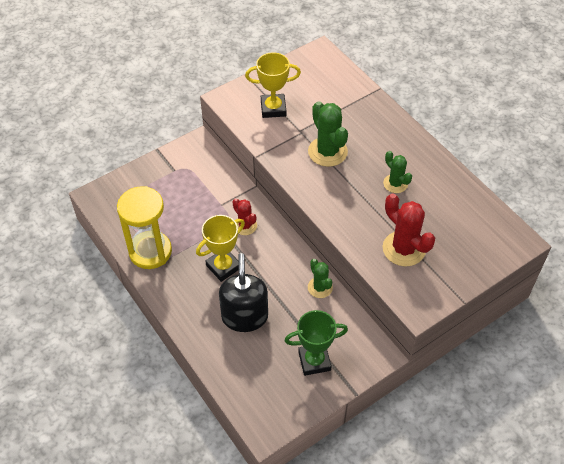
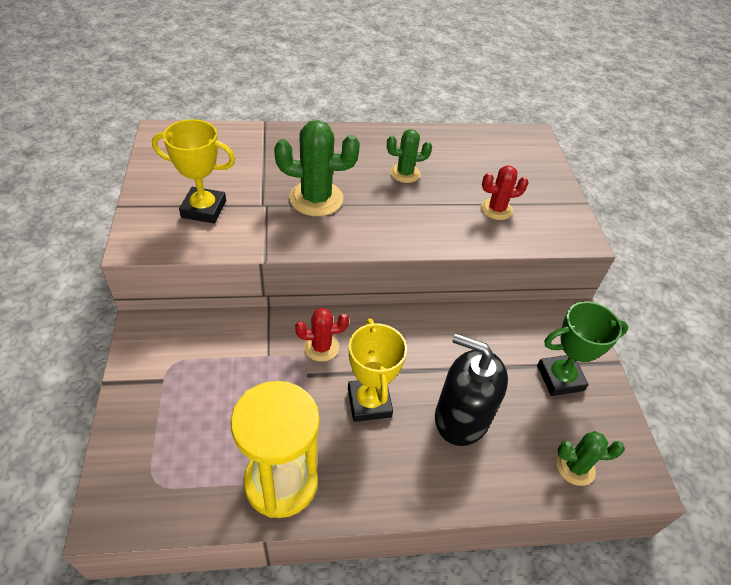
camera: 65 degrees left, 5 degrees down
(273, 108) = (204, 209): yellow trophy -> yellow trophy turned 75 degrees clockwise
(314, 361) = (560, 378): green trophy -> green trophy turned 60 degrees clockwise
(320, 287) = (460, 322): green cactus -> green cactus (575, 467)
(404, 249) = (496, 209): red cactus -> red cactus, size x0.60

